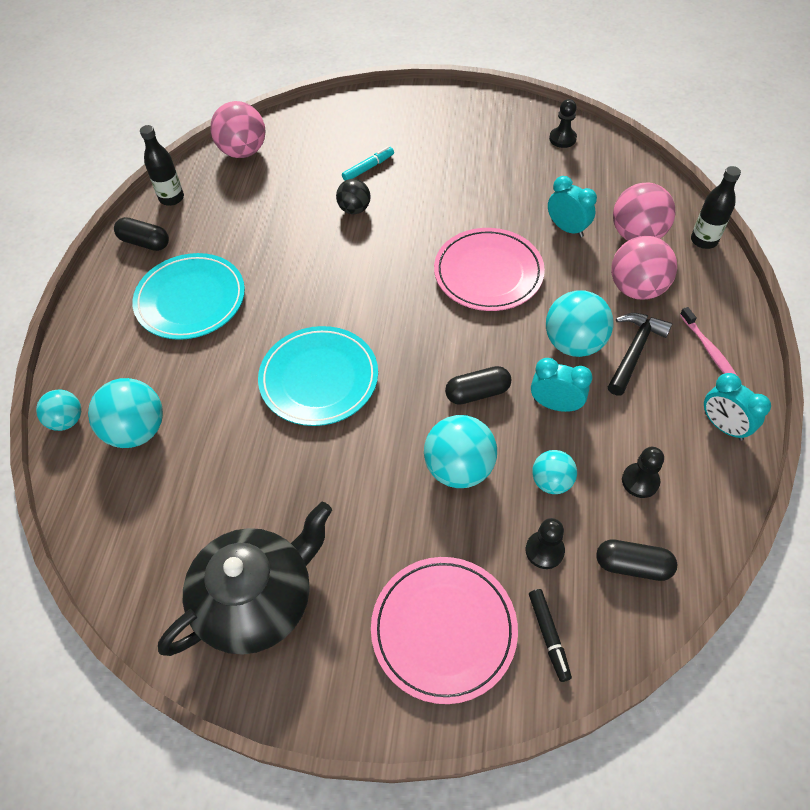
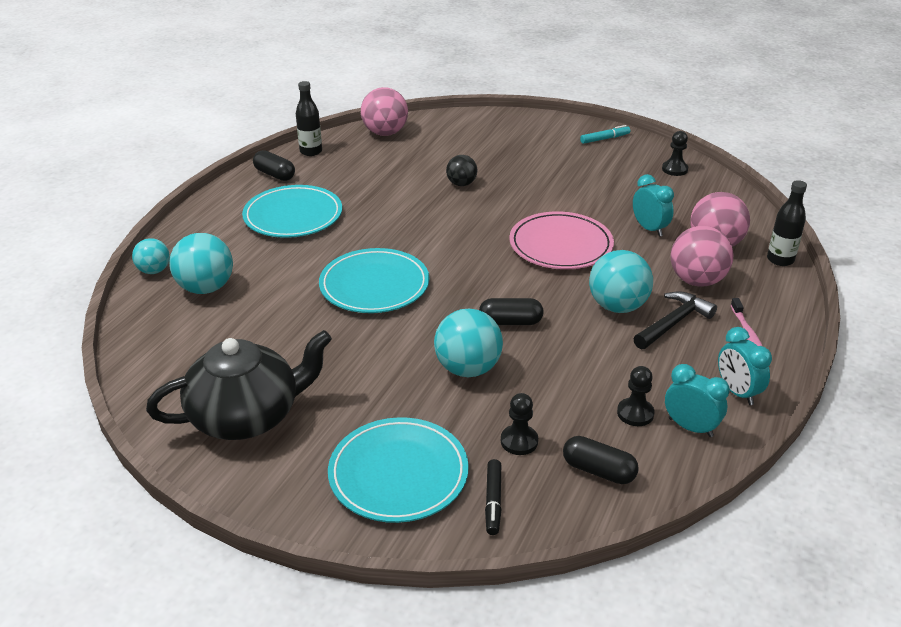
camera: 15 degrees right, 20 degrees down
(368, 168) = (487, 160): turquoise marker -> turquoise marker (605, 139)
(443, 630) = (398, 474): pink plate -> turquoise plate
(551, 482) = (549, 396): turquoise ball -> none
(555, 405) = (579, 344): turquoise clock -> turquoise clock (690, 427)

